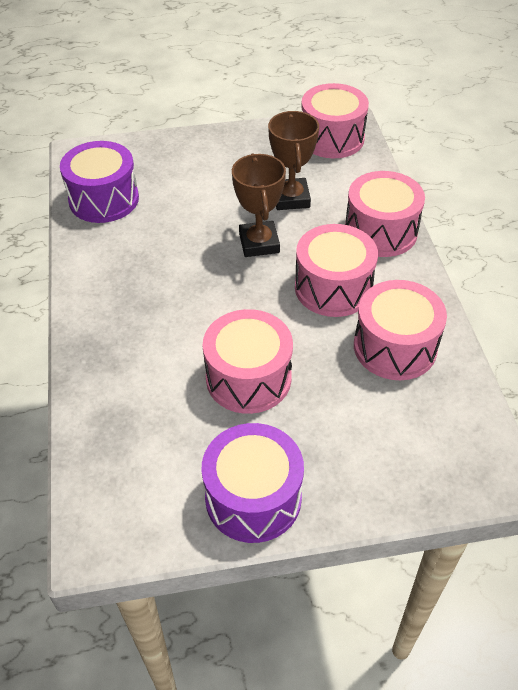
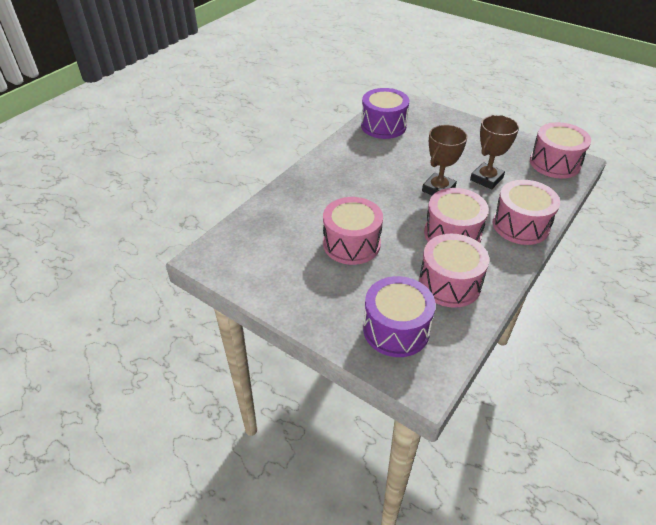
camera: 45 degrees right, 5 degrees down
(253, 497) = (287, 293): purple drum -> purple drum (396, 329)

